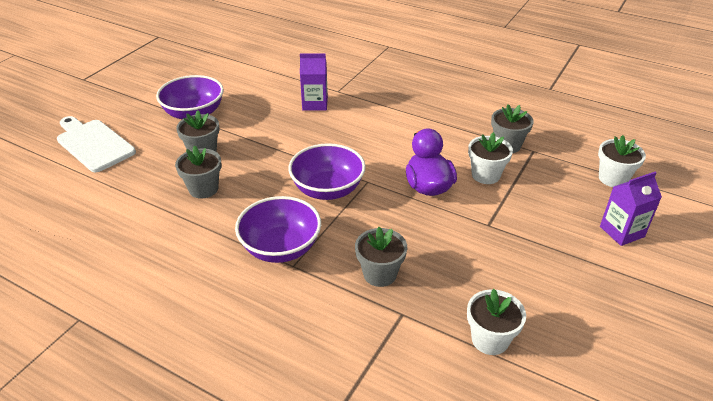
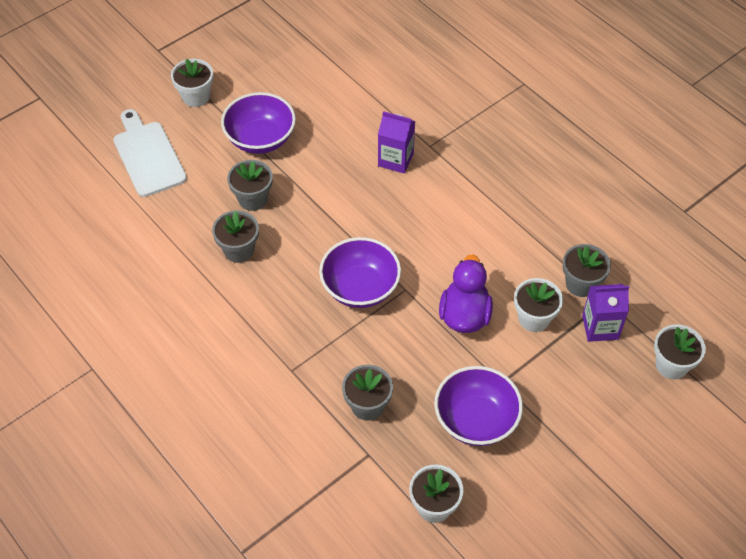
camera: 20 degrees right, 15 degrees up
(126, 100) = (196, 96): none -> white flower pot
(281, 248) = (288, 346): purple bowl -> purple bowl (476, 420)
(622, 231) = (635, 434): purple carton -> purple carton (600, 327)

